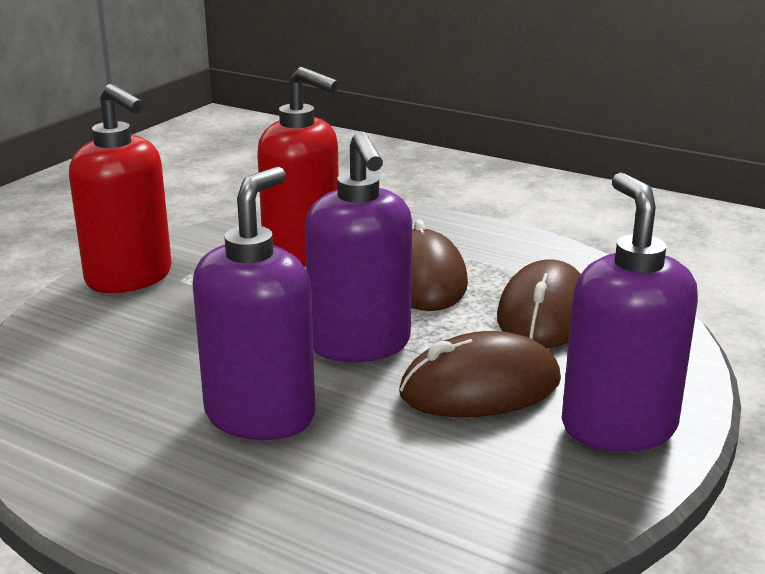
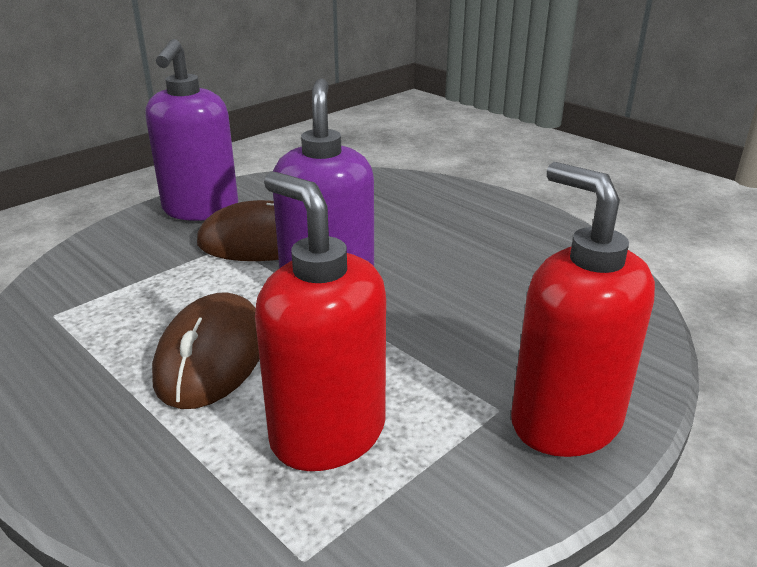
camera: 165 degrees left, 5 degrees up
(260, 415) = (427, 245): purple soap dispenser -> none
(544, 314) = (142, 294): brown mouse -> none

